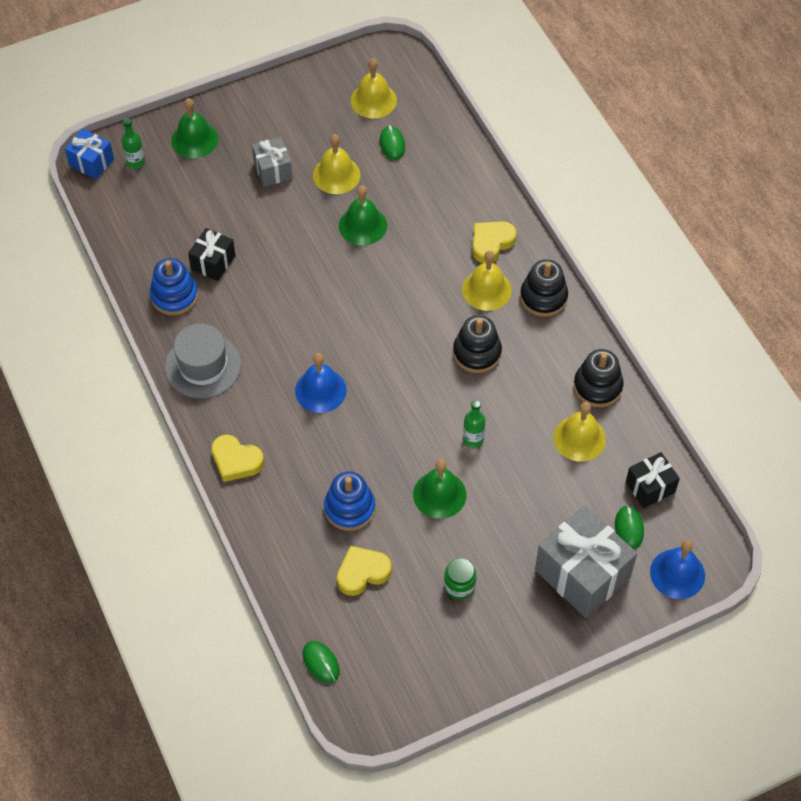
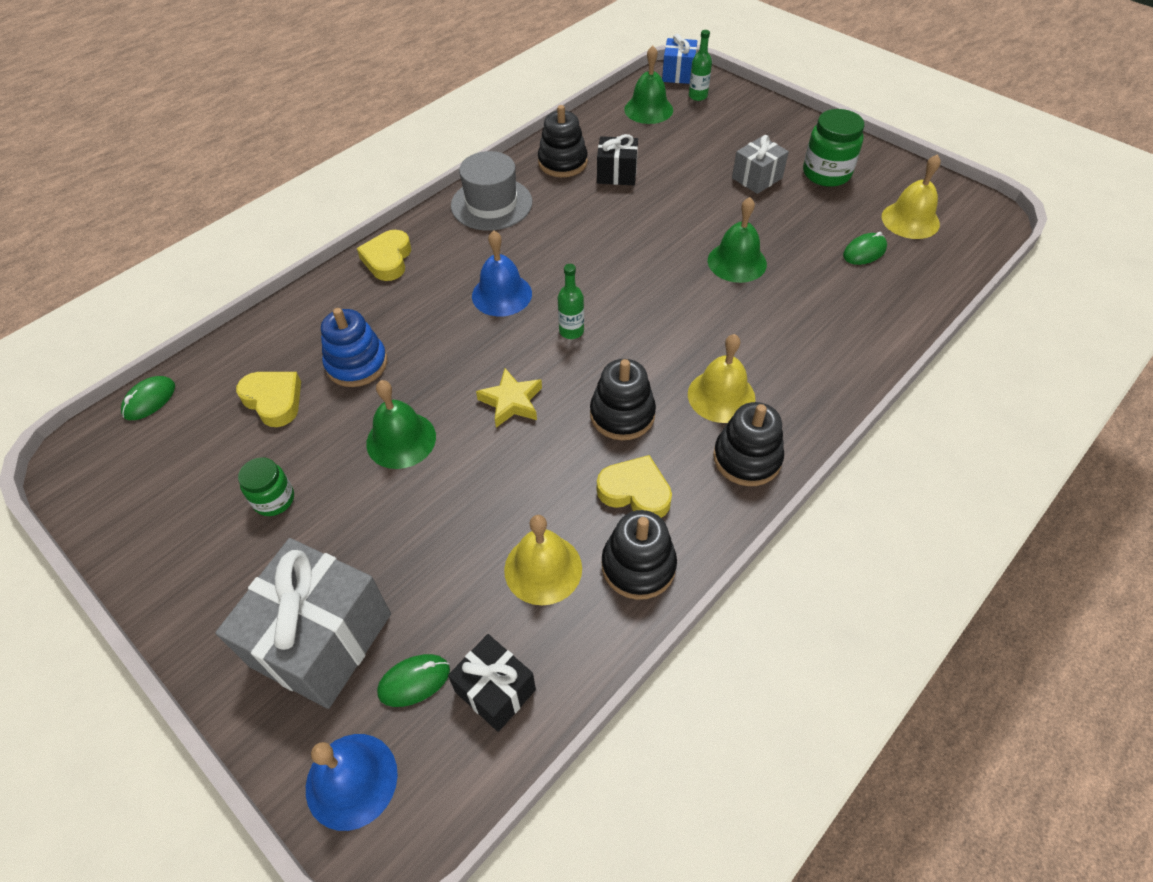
camera: 70 degrees right, 5 degrees down
(174, 296) = (562, 162): blue stacking toy -> black stacking toy
(194, 139) = (752, 120): green bell -> green bell (648, 109)
(292, 123) = (826, 173): none -> green jar
(336, 175) = (787, 223): yellow bell -> none
(435, 416) = (511, 402): none -> yellow star
(473, 439) = (493, 449): green bottle -> green bottle (571, 331)
(491, 243) = (793, 380): yellow heart -> yellow heart (635, 492)

